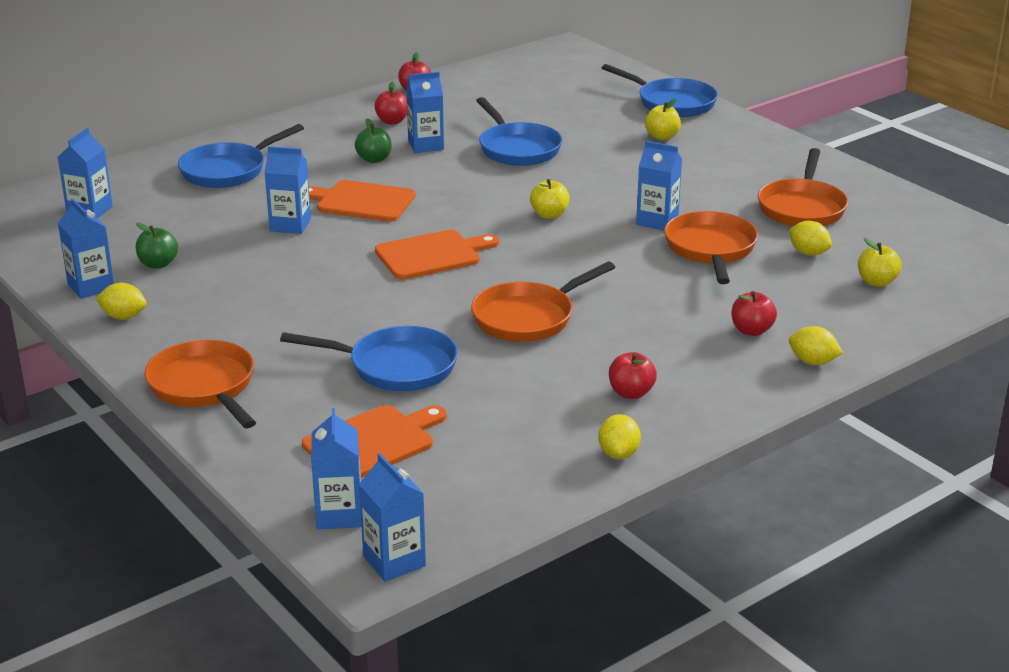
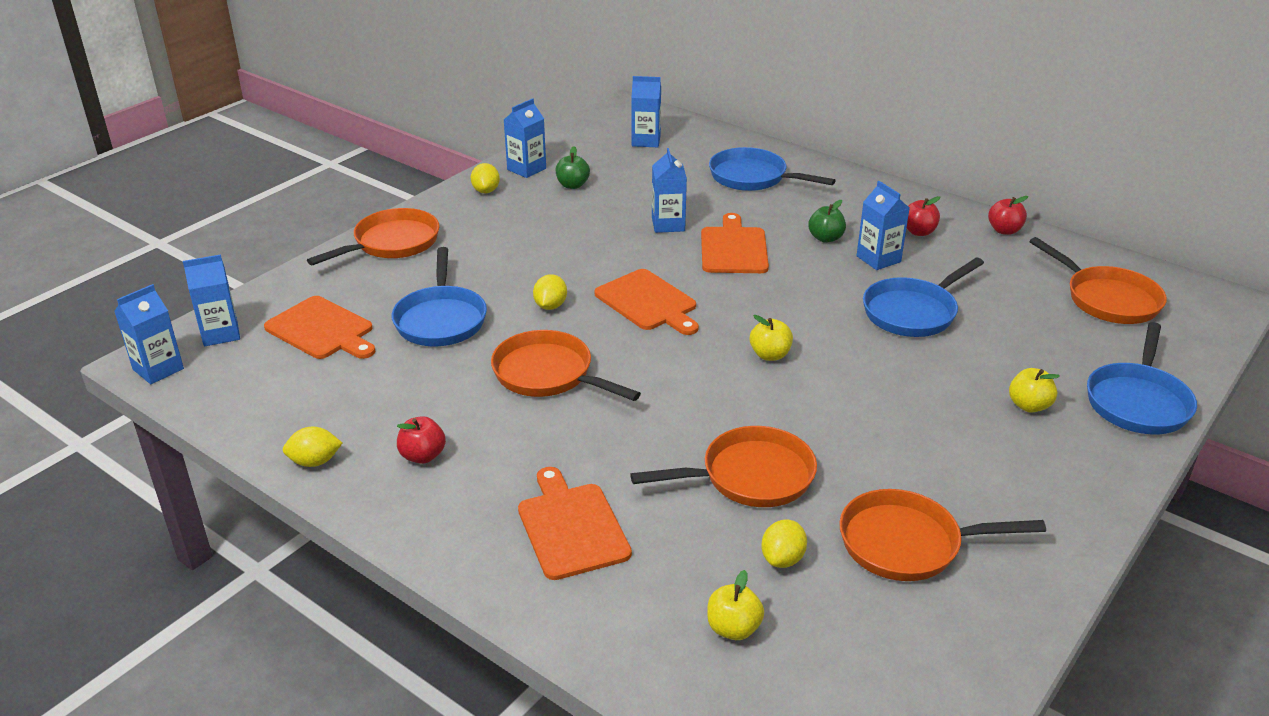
camera: 75 degrees right, 5 degrees up
(540, 81) = (1107, 299): none -> orange pan
(657, 221) = (798, 429): blue carton -> none
(751, 330) = (571, 527): red apple -> orange cutting board
(813, 362) = (515, 582): yellow lemon -> yellow lemon (550, 306)

